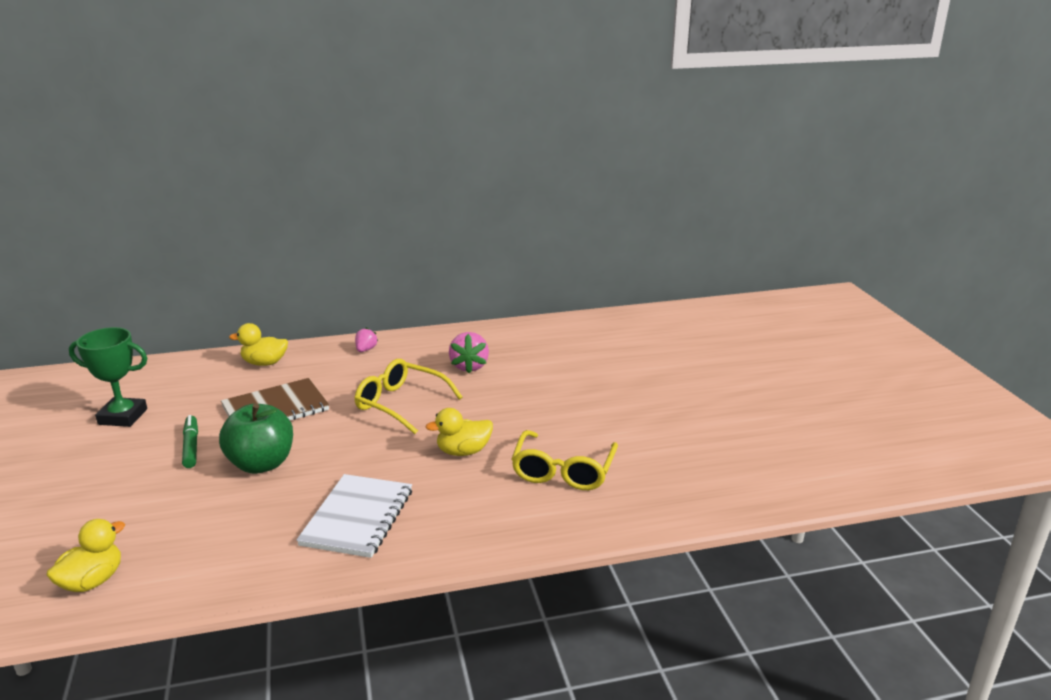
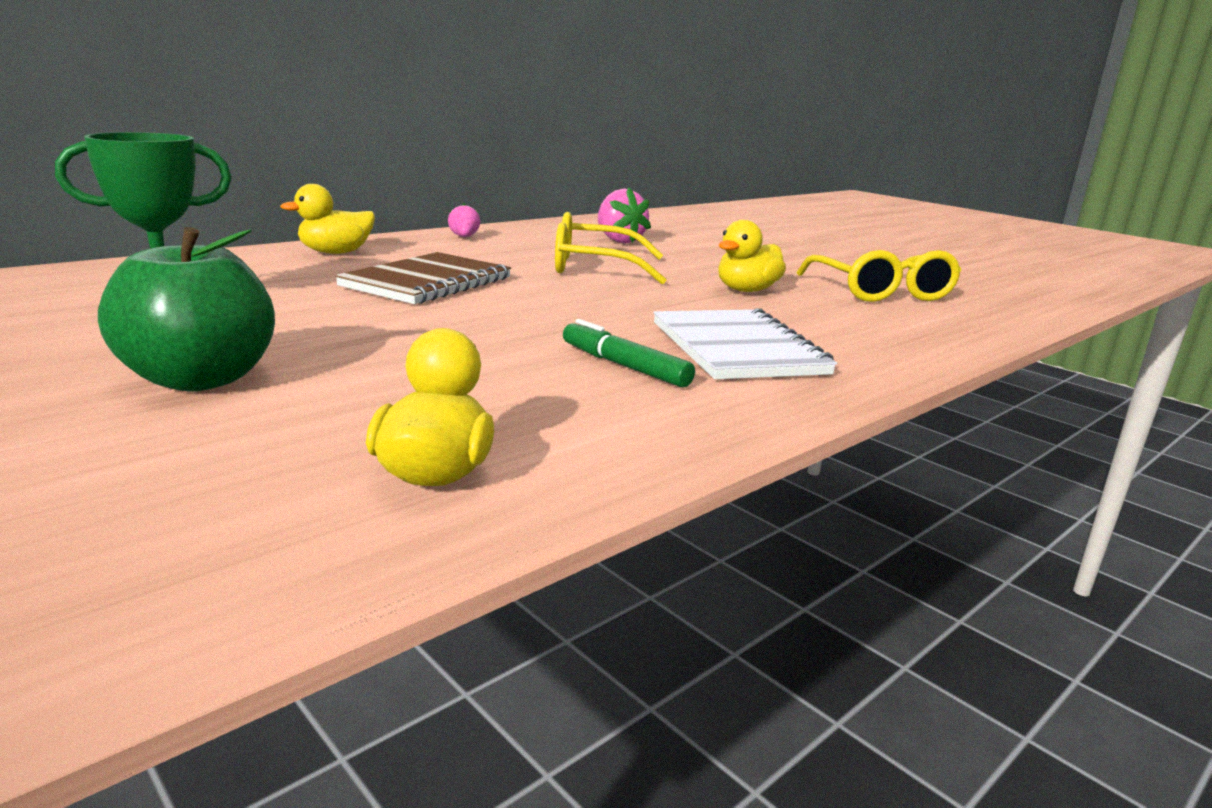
camera: 30 degrees left, 5 degrees down
(191, 446) = (352, 321): green marker -> green marker (624, 366)
(261, 464) = (502, 324): green apple -> green apple (200, 379)

